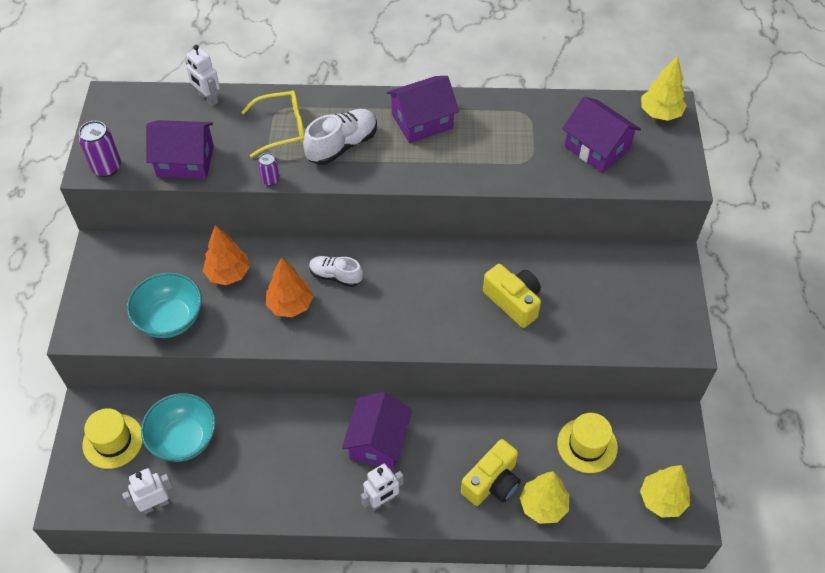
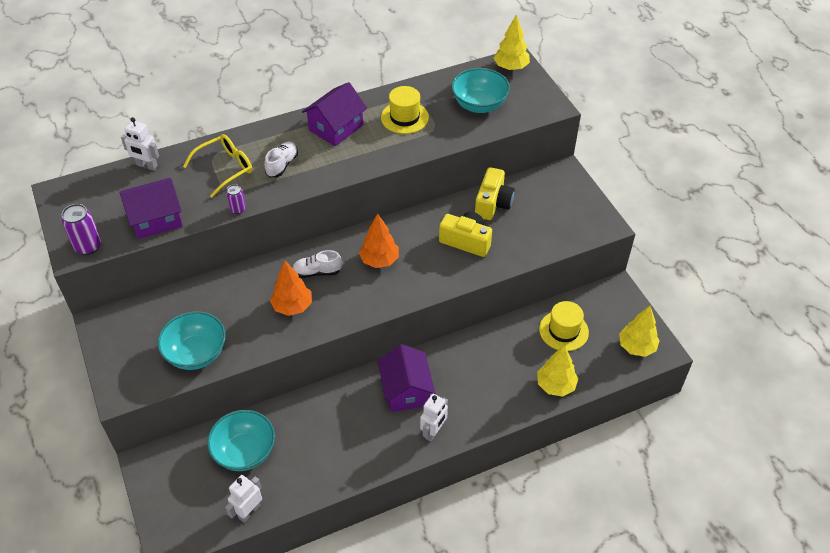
camera: 25 degrees left, 5 degrees down
(113, 441) = (183, 478): yellow hat -> yellow hat (404, 117)
(228, 274) = (226, 302): orange tree -> orange tree (379, 260)
(342, 145) = (282, 165): white shoe -> white shoe, size x0.66
(492, 482) = (509, 384): yellow camera -> yellow camera (493, 203)
(597, 148) = (479, 105): purple house -> turquoise bowl

